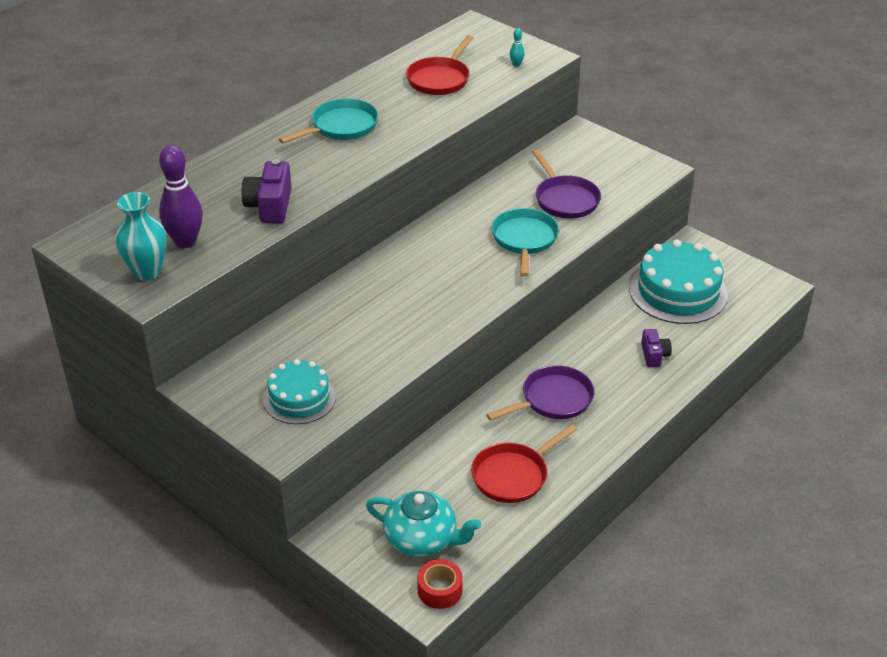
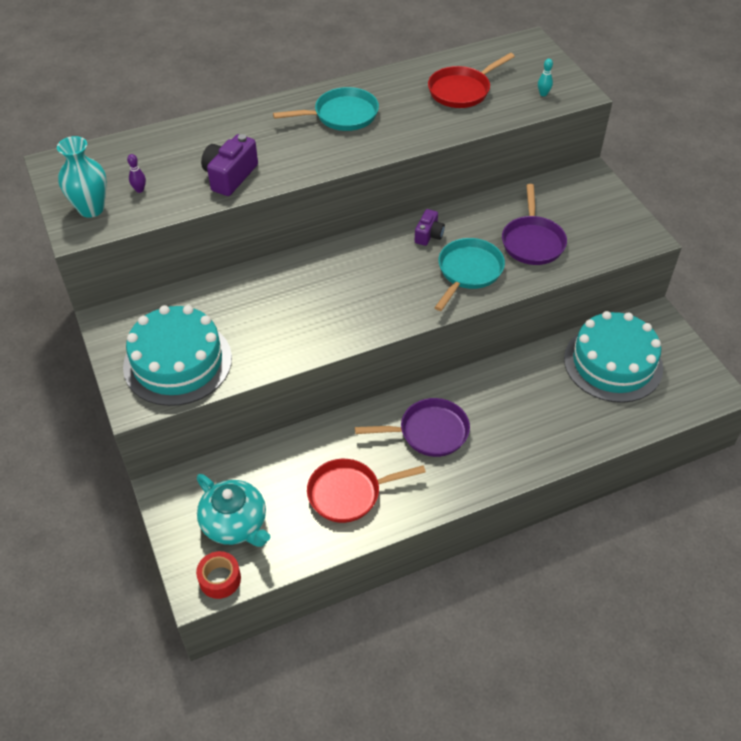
camera: 25 degrees right, 10 degrees up
(185, 242) = (139, 190): purple bowling pin -> purple bowling pin, size x0.43
(299, 398) = (177, 362): turquoise cake -> turquoise cake, size x1.62
(654, 355) = (549, 421): purple camera -> purple camera (429, 235)

